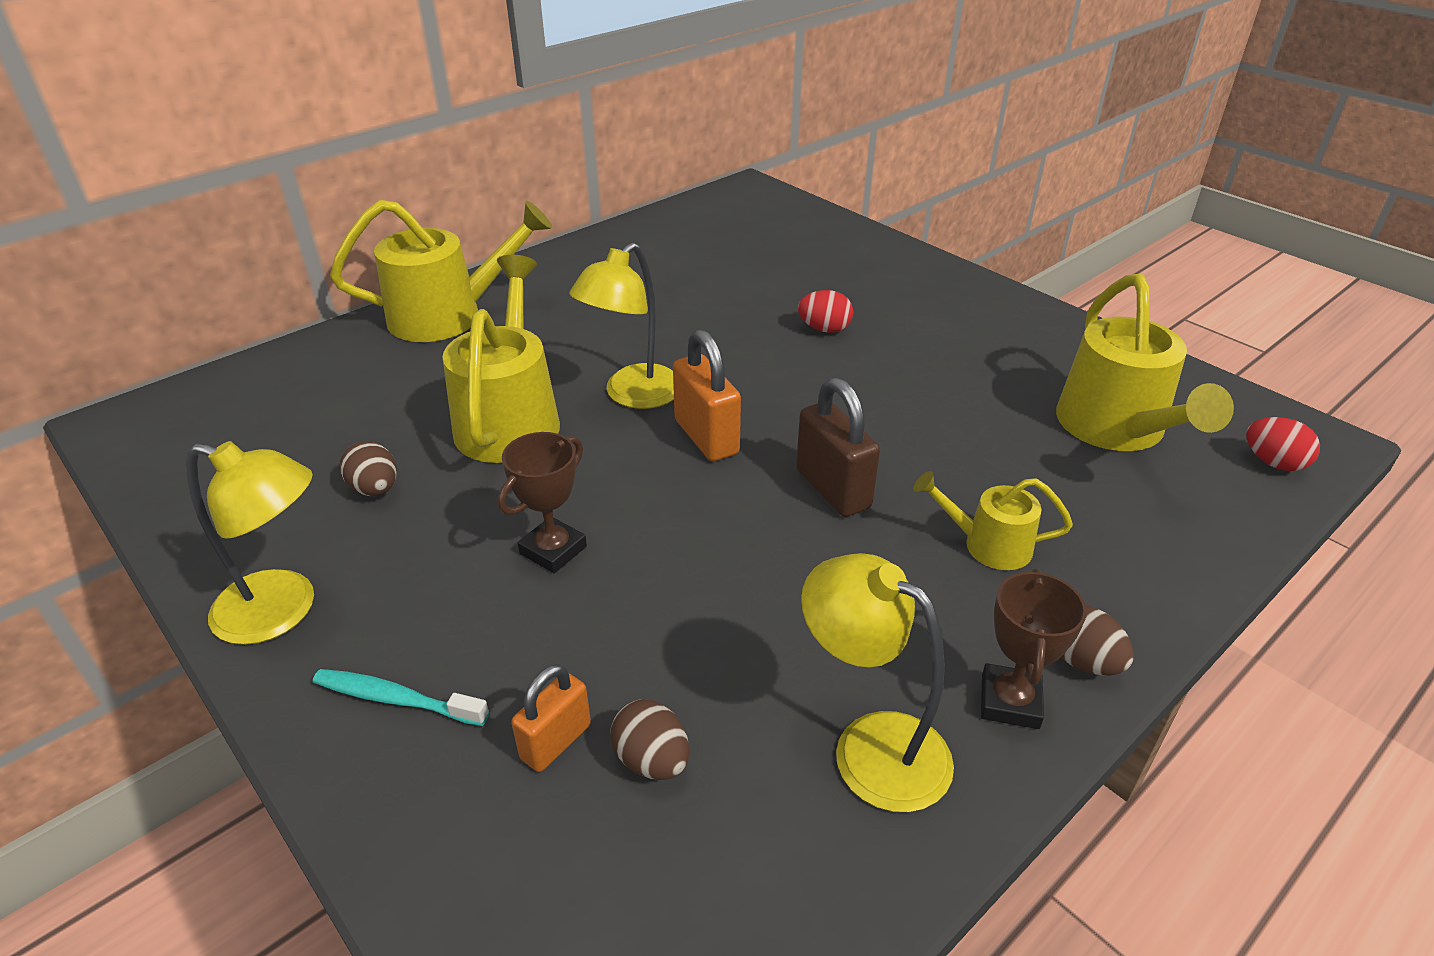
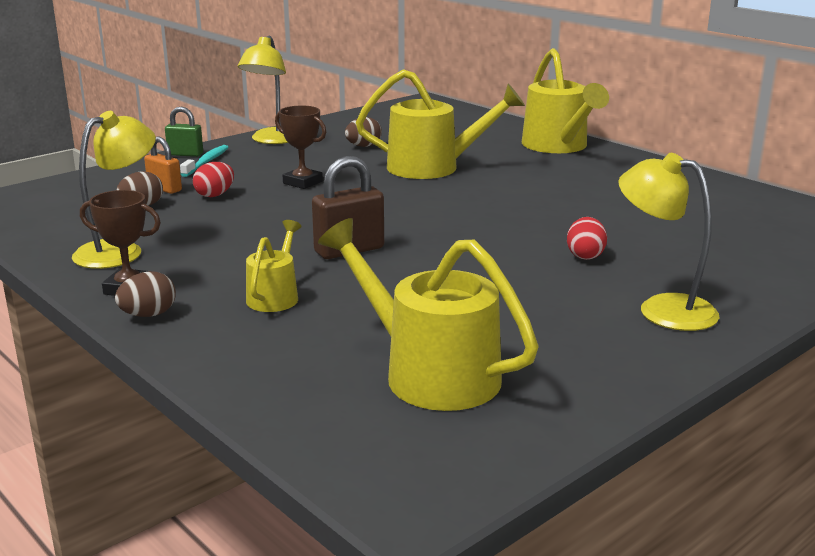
camera: 90 degrees right, 15 degrees down
(327, 746) = (185, 154): none -> green padlock
(633, 395) = (465, 195): yellow lamp -> yellow lamp (662, 309)
(706, 437) = (413, 215): orange padlock -> none
(1117, 430) = (429, 373): yellow watering can -> yellow watering can turned 45 degrees clockwise
(1273, 463) = (368, 455): red egg -> red egg (215, 195)

